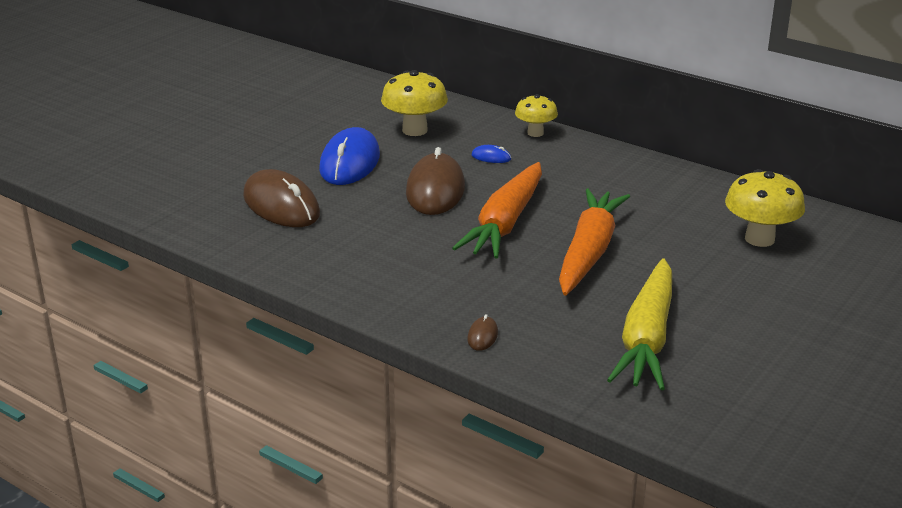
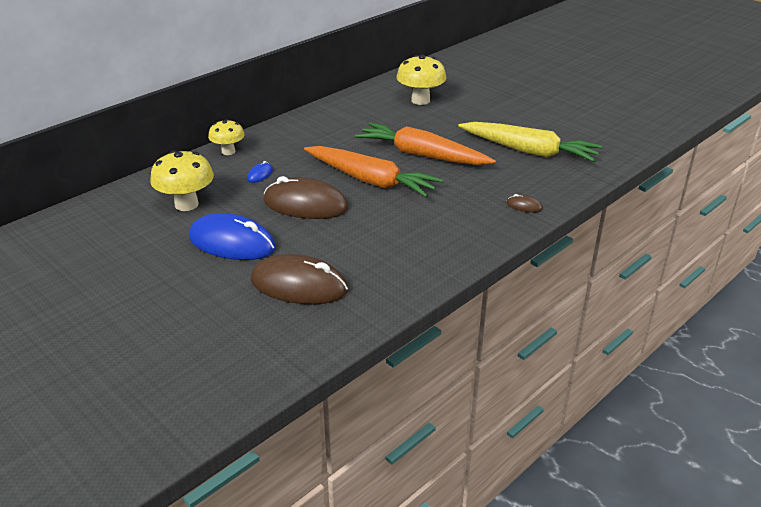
camera: 80 degrees left, 5 degrees up
(281, 205) = (299, 285): brown mouse -> brown mouse turned 45 degrees clockwise

